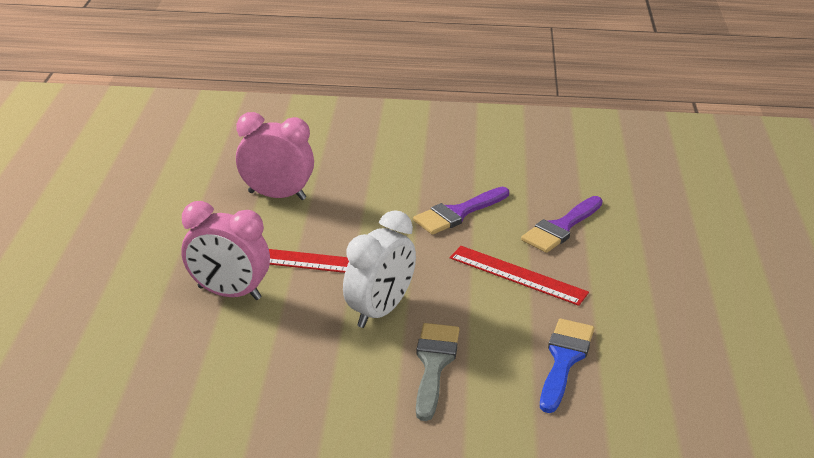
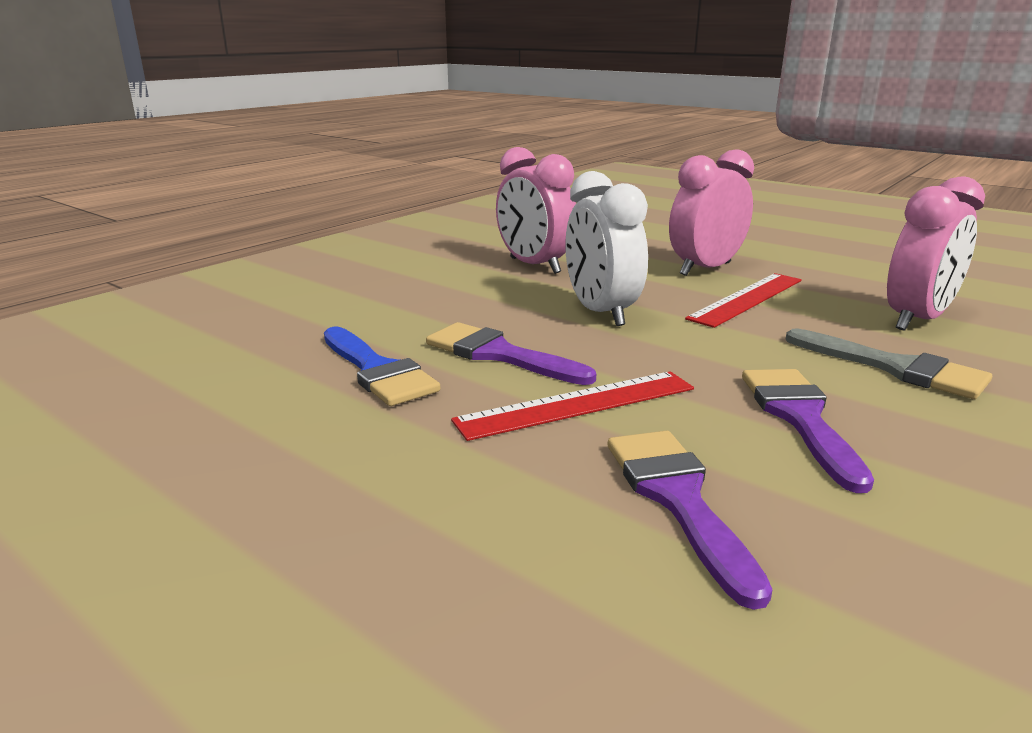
camera: 125 degrees right, 10 degrees down
(298, 386) = (534, 266): none -> pink clock
(434, 364) = (481, 312): grey brush -> grey brush (895, 368)
(491, 325) = (498, 354): none -> purple brush

